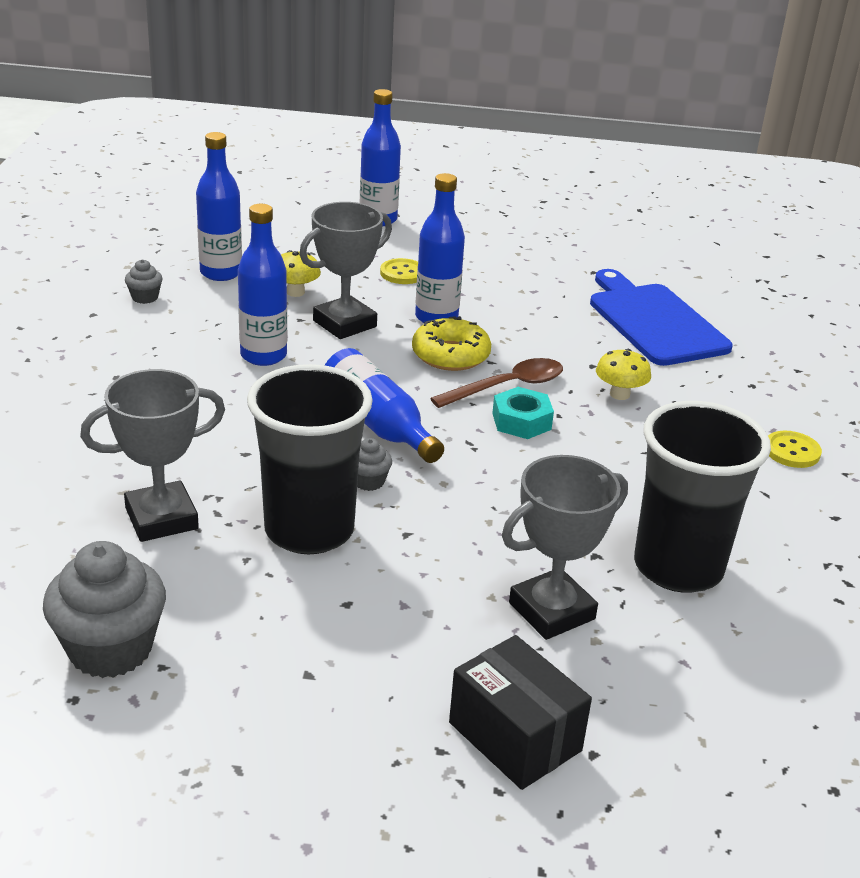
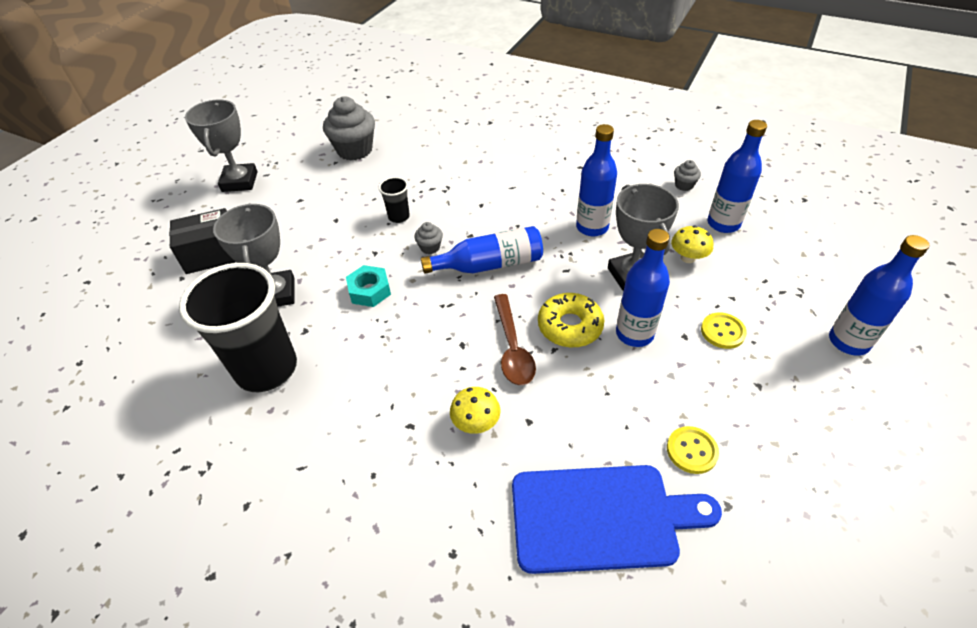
camera: 115 degrees right, 15 degrees up
(161, 518) = (436, 170): grey trophy -> grey trophy (240, 181)
(309, 530) = (399, 217): black cup -> black cup, size x0.44
(521, 421) = (462, 341): turquoise nut -> turquoise nut (369, 291)
(792, 451) = (338, 524): yellow button -> yellow button (691, 451)

